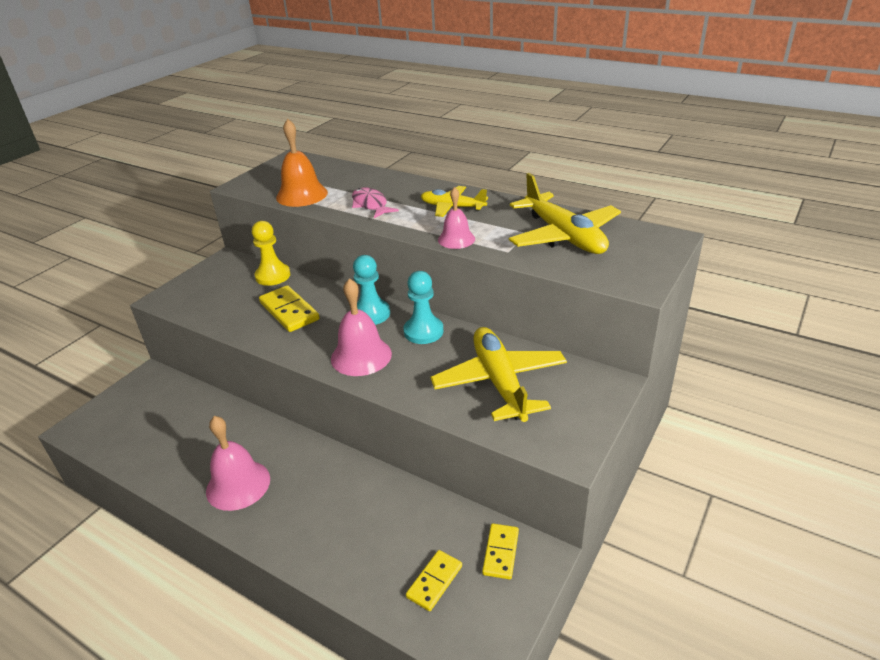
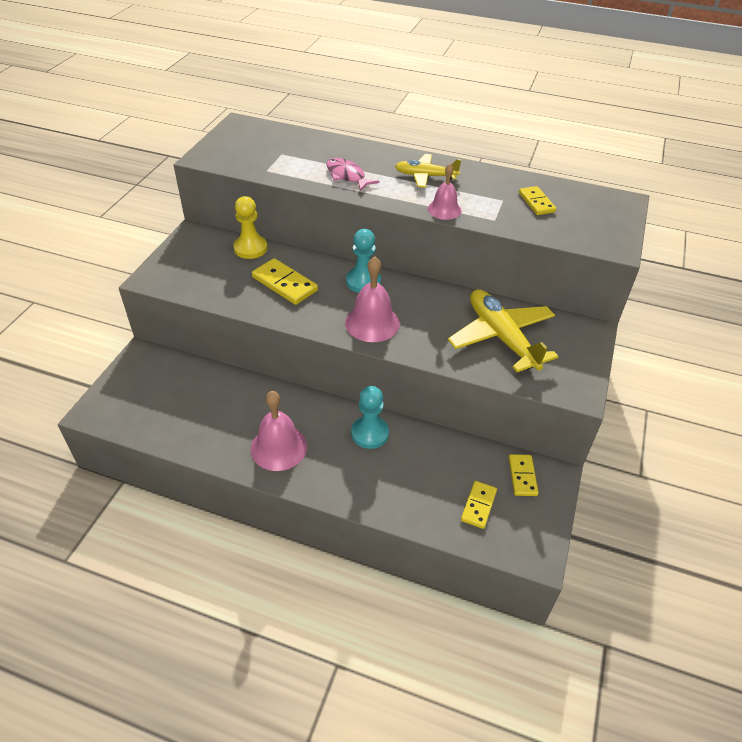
camera: 15 degrees left, 10 degrees up
(302, 195) = (273, 167): orange bell -> none
(423, 331) = (418, 295): turquoise pawn -> turquoise pawn (370, 433)
(563, 236) = (536, 202): yellow plane -> yellow domino

